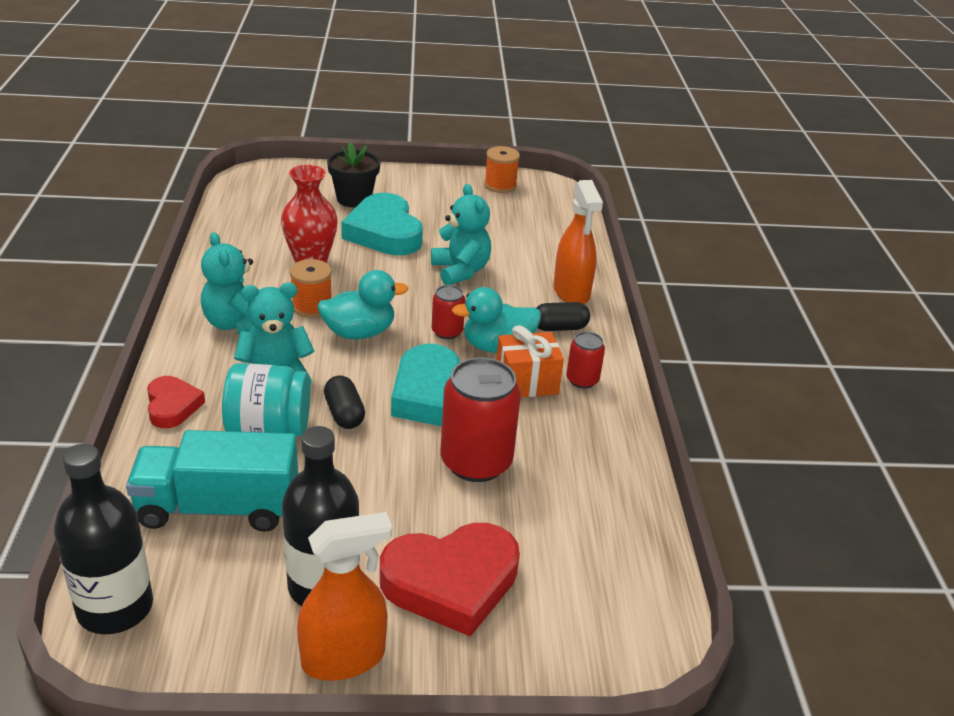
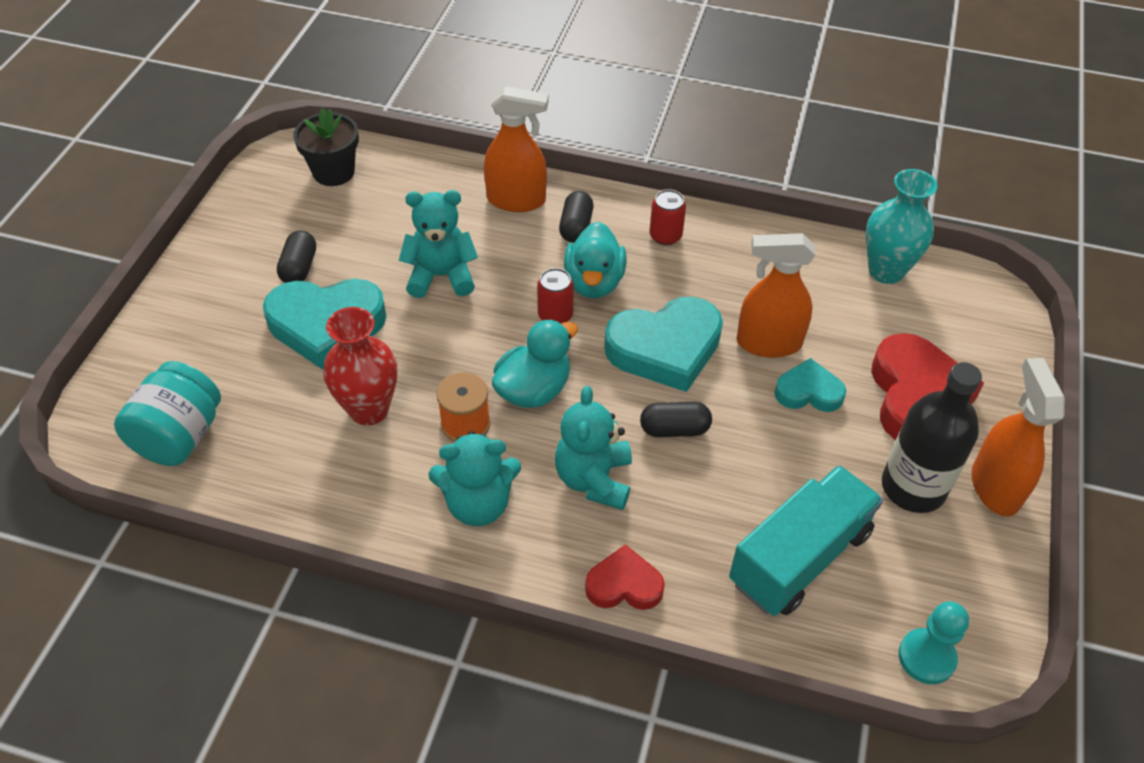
camera: 70 degrees left, 15 degrees up
(115, 608) = (926, 657): black bottle -> turquoise pawn
(218, 507) = (800, 557): turquoise truck -> turquoise truck turned 150 degrees counterclockwise
(268, 429) = (685, 498): turquoise jar -> turquoise jar (179, 436)
(354, 199) = (227, 338): black flower pot -> black flower pot (333, 172)
(359, 333) = (533, 390): turquoise duck -> turquoise duck turned 45 degrees clockwise
(423, 496) = (808, 392): none -> turquoise heart
(434, 212) = (299, 268): none -> black capsule
(476, 462) = (768, 343): red can -> orange spray bottle
(500, 185) = (264, 194): orange spool -> none
(526, 382) = (658, 276): orange gift -> none
(631, 544) = (886, 271): none -> turquoise vase

